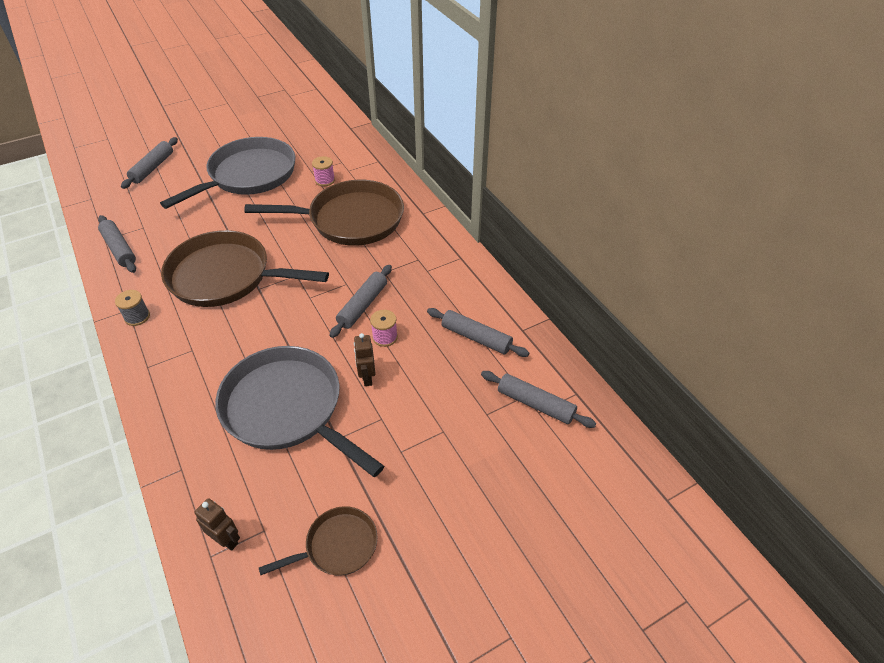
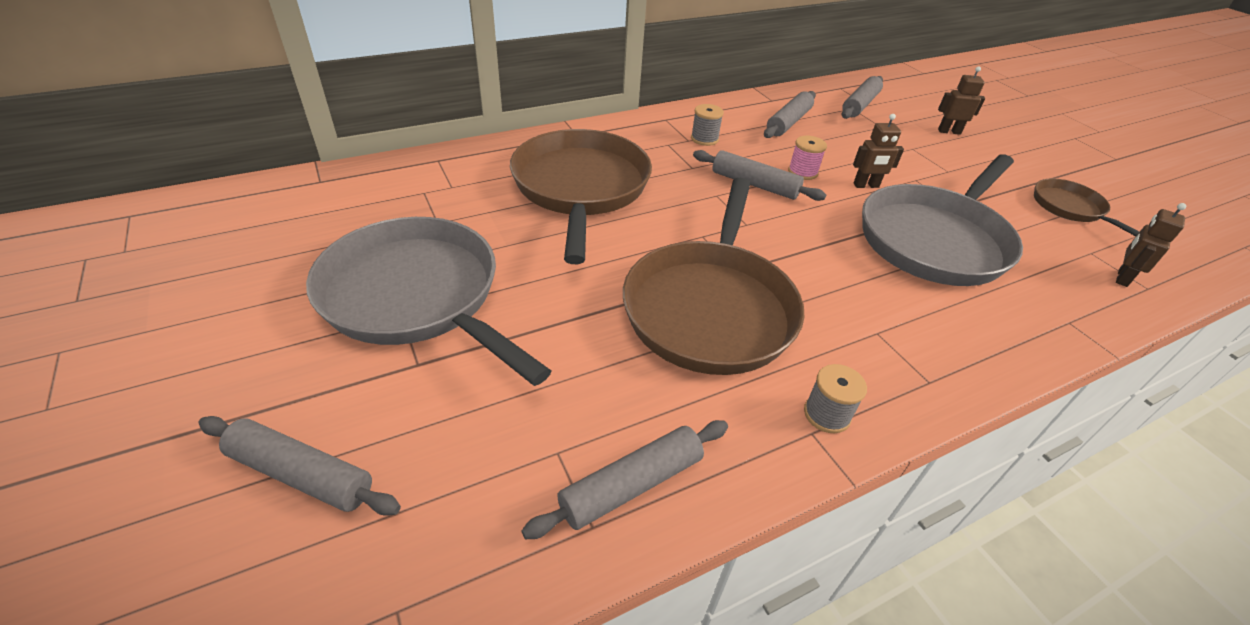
camera: 90 degrees left, 5 degrees down
(325, 180) = (471, 209): pink spool -> none
(431, 280) = (704, 139): none -> grey spool
(491, 478) = (949, 131): none -> brown robot

